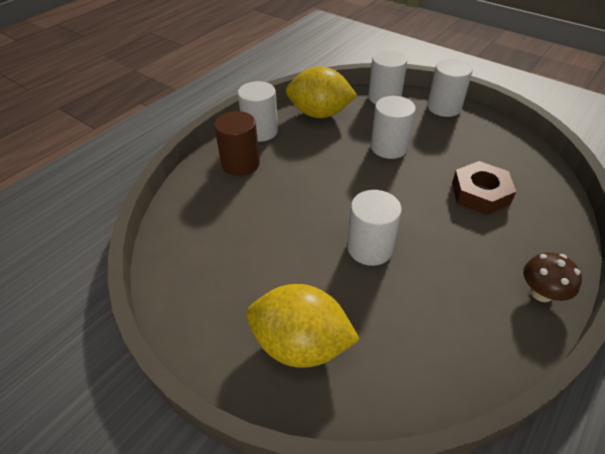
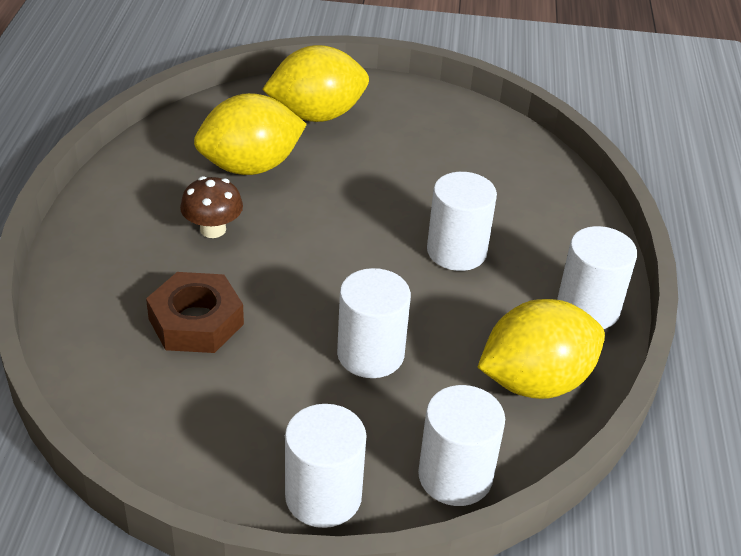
camera: 145 degrees right, 5 degrees down
(240, 163) = (553, 248): brown cylinder -> none
(370, 248) = (306, 205): white cylinder -> white cylinder (456, 251)
(395, 303) = (250, 167): none -> yellow lemon
(541, 293) = (97, 223): brown mushroom -> brown mushroom (213, 229)

